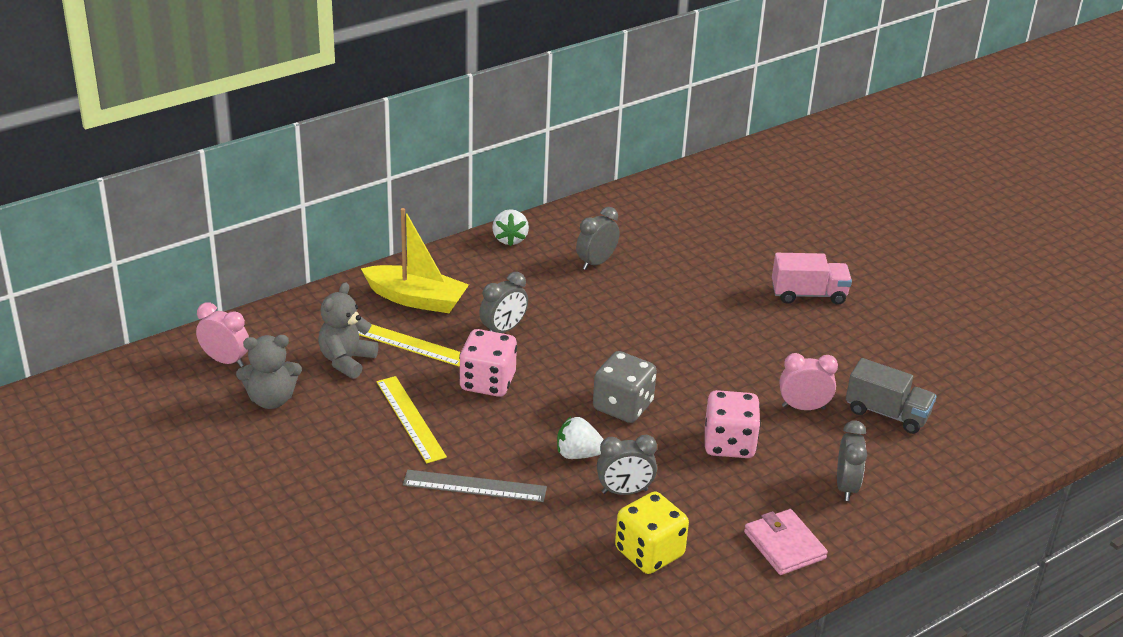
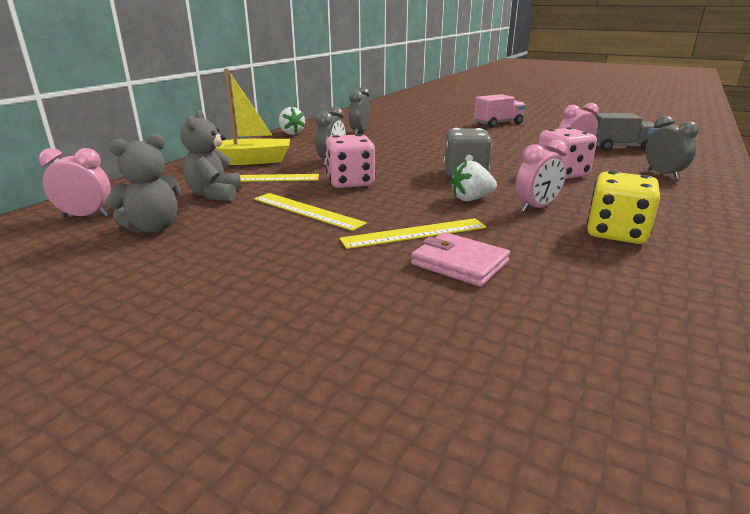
camera: 25 degrees left, 10 degrees down
(474, 486) = (414, 233): grey ruler -> yellow ruler
(624, 491) = (536, 208): grey clock -> pink clock
(784, 545) = (690, 206): pink wallet -> pink wallet (459, 263)

